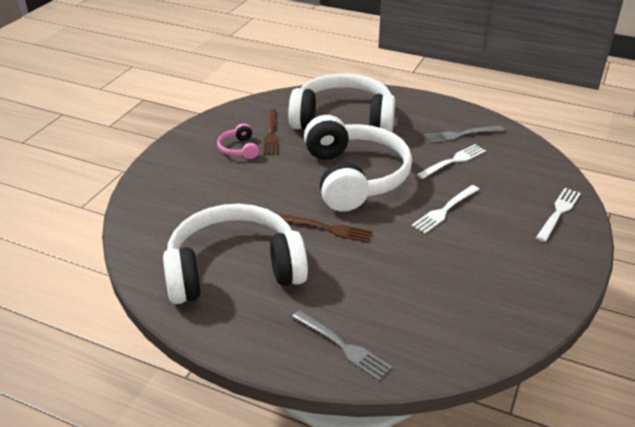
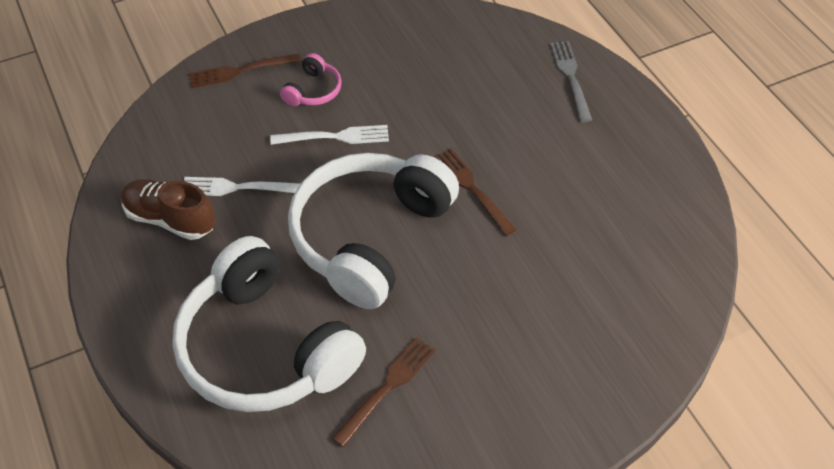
camera: 140 degrees left, 15 degrees up
(234, 269) = (605, 199): white headphones -> none
(239, 149) = (457, 384): pink headphones -> pink headphones (313, 91)
(461, 135) = (170, 219): grey fork -> brown shoe
(558, 212) = (240, 71): white fork -> brown fork

